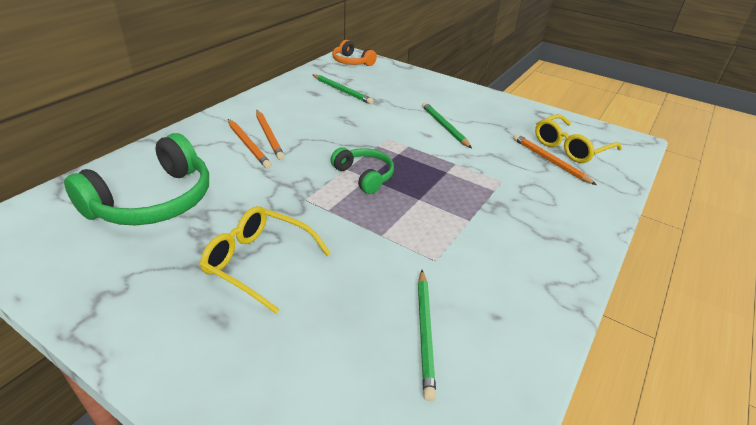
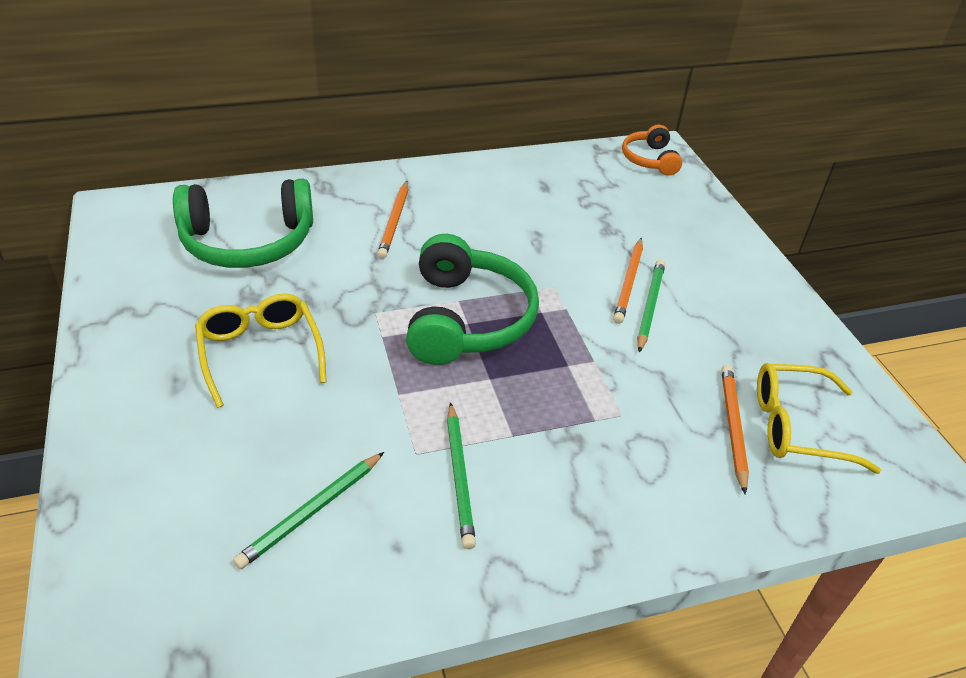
camera: 40 degrees right, 5 degrees up
(269, 136) = (427, 221): orange pencil -> orange pencil (628, 282)
(342, 91) = (582, 197): green pencil -> green pencil (459, 476)
(364, 176) = (466, 319): green headphones -> green headphones, size x1.79

